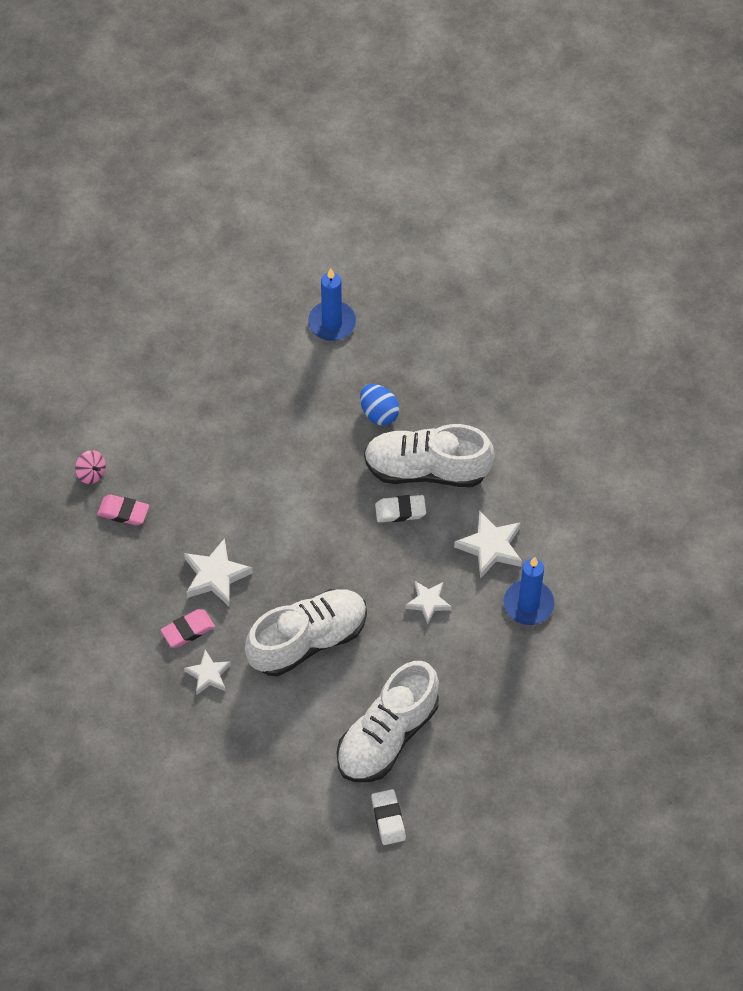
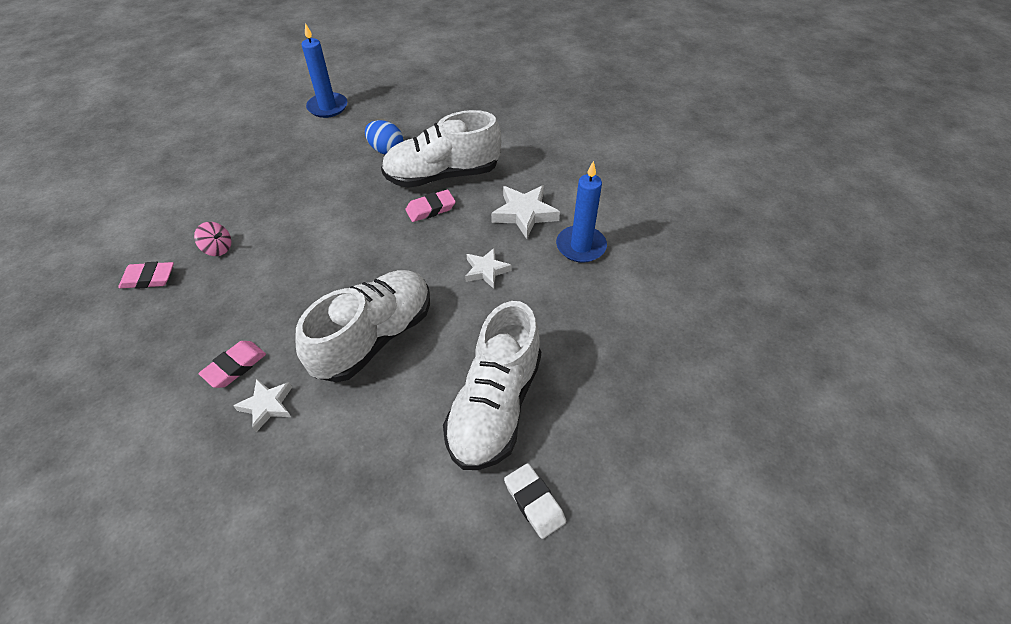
camera: 20 degrees left, 10 degrees down
(91, 473) = (111, 255): pink spinning top -> pink spinning top (218, 248)
(215, 575) = (258, 307): white star -> none
(400, 511) = (430, 209): white eraser -> pink eraser

